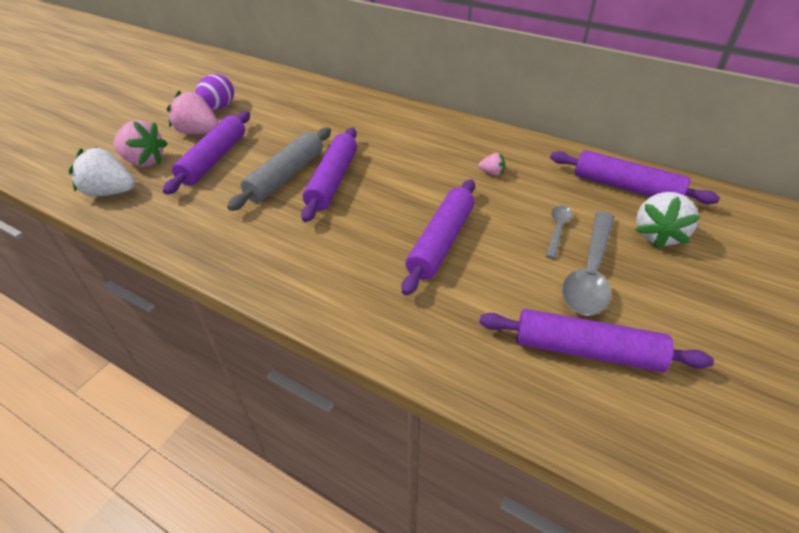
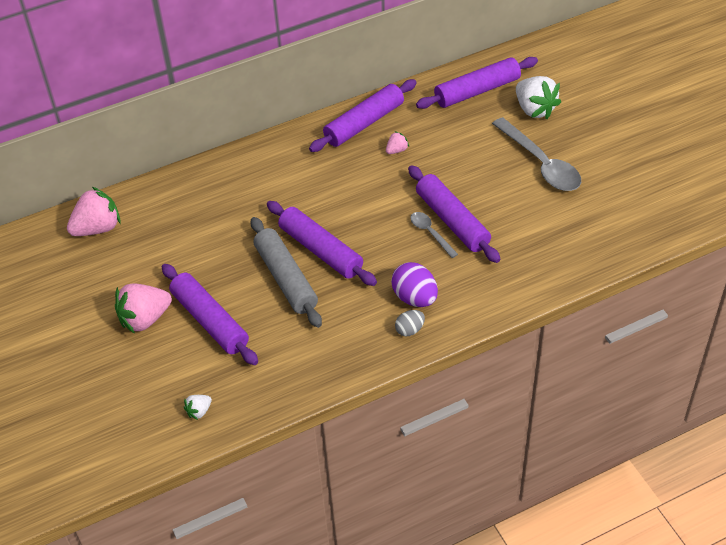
camera: 55 degrees left, 5 degrees up
(111, 192) = (199, 411): white strawberry -> white strawberry, size x0.48
(144, 161) = (163, 375): pink strawberry -> pink strawberry (97, 228)
(218, 108) = (106, 289): purple egg -> purple egg (415, 298)
(272, 274) = (410, 330): none -> grey egg
(558, 230) = (490, 153): grey spoon -> grey spoon (430, 233)
(586, 350) = (597, 204): purple rolling pin -> purple rolling pin (364, 123)

